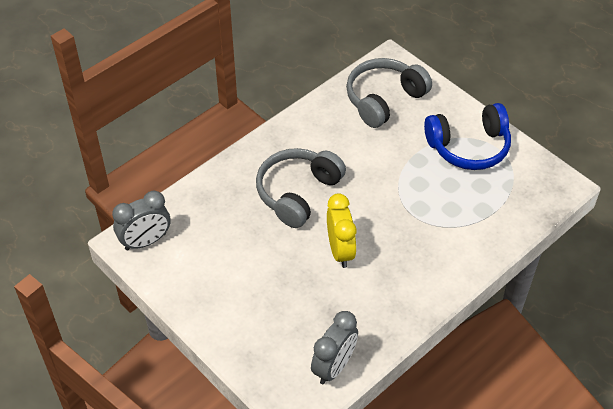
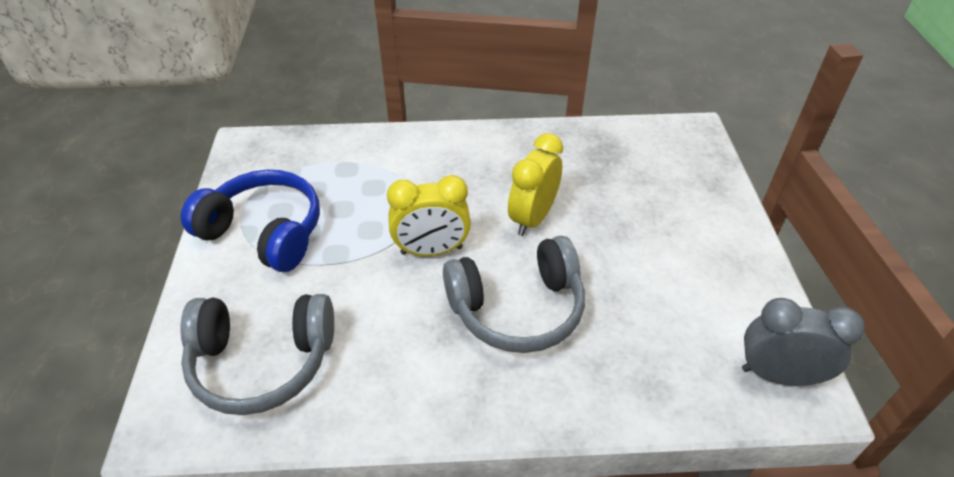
camera: 140 degrees left, 5 degrees down
(334, 367) = (633, 138): grey clock -> none
(373, 194) = (431, 250): none -> yellow clock

